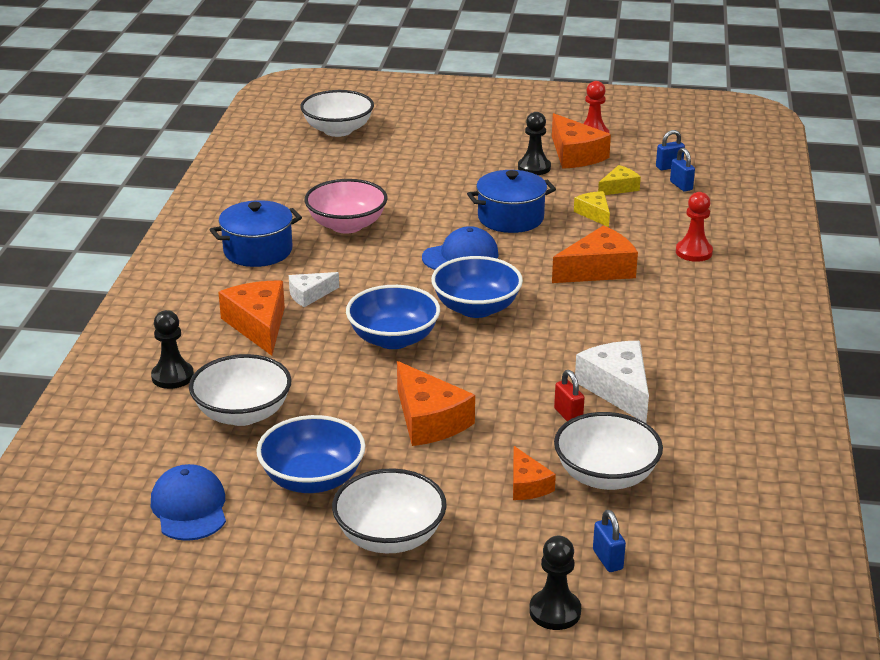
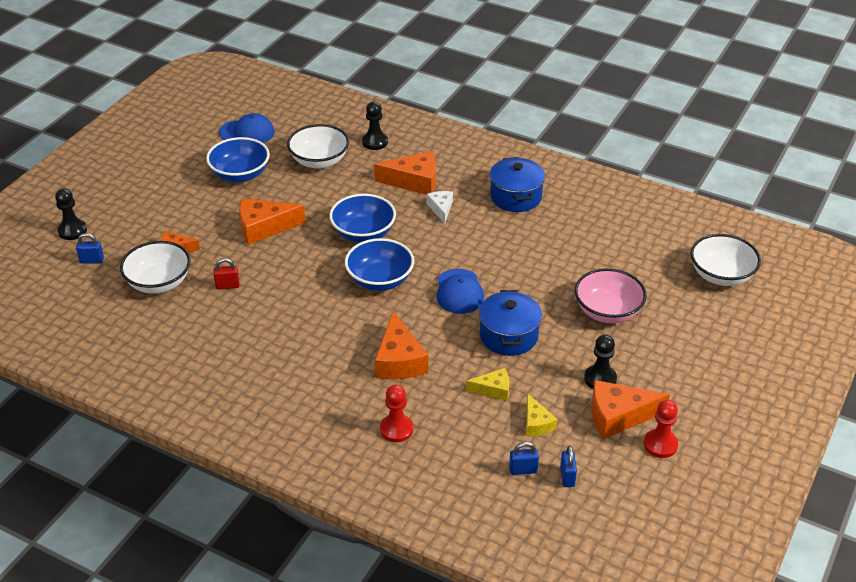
camera: 110 degrees right, 10 degrees up
(347, 225) = (536, 245): pink bowl -> pink bowl (607, 311)
(390, 537) = (172, 190): white bowl -> none
(617, 389) = (239, 317): white cheese -> none

